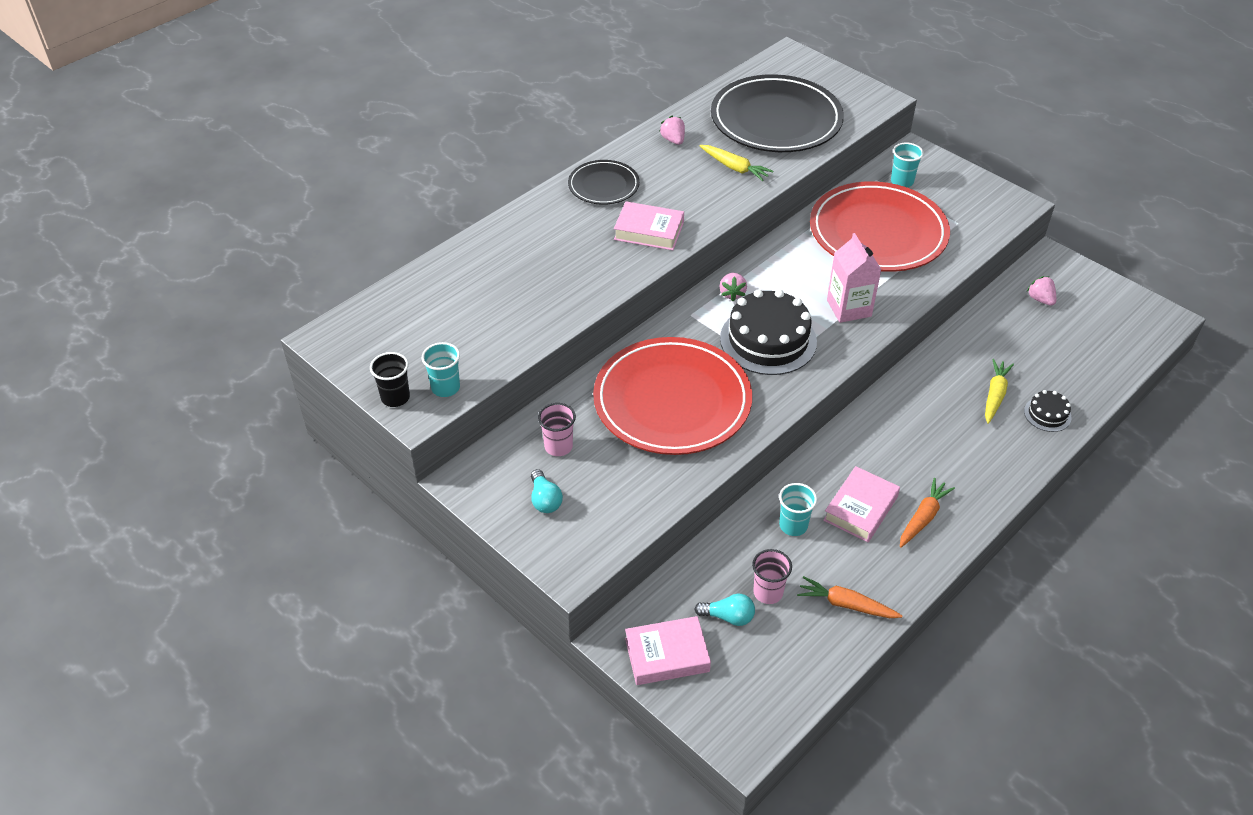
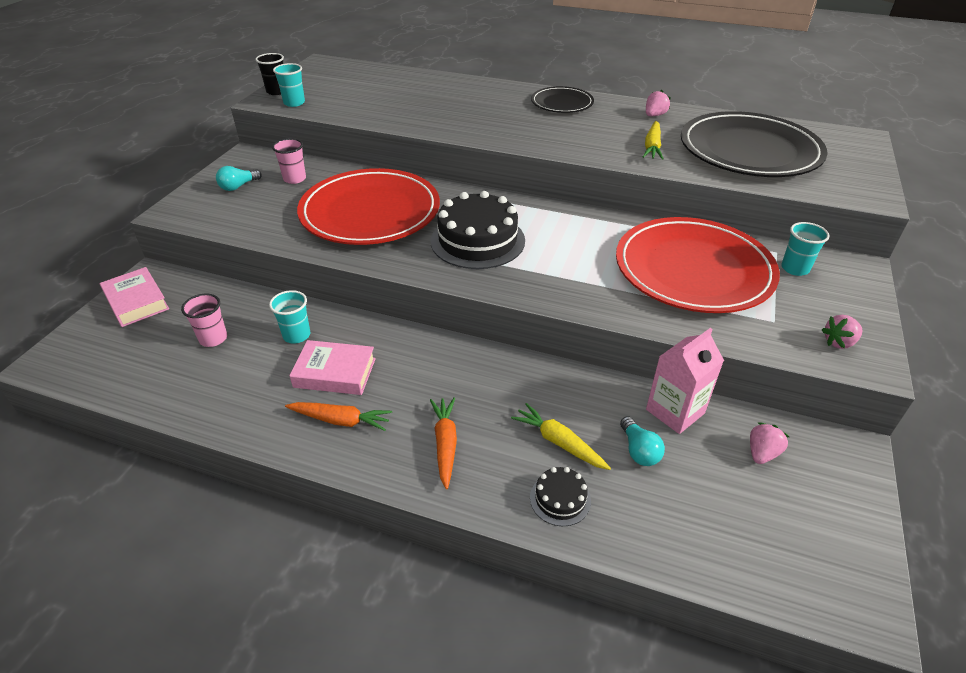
camera: 65 degrees right, 5 degrees down
(649, 231) = (525, 130): pink book -> none
(728, 617) = (181, 323): turquoise light bulb -> turquoise light bulb (639, 450)
(732, 293) = (522, 210): pink strawberry -> pink strawberry (839, 342)
(846, 604) = (210, 390): orange carrot -> orange carrot (445, 444)
(849, 308) = (560, 275): pink carton -> pink carton (675, 411)
(995, 395) = (559, 442): yellow carrot -> yellow carrot turned 135 degrees counterclockwise

